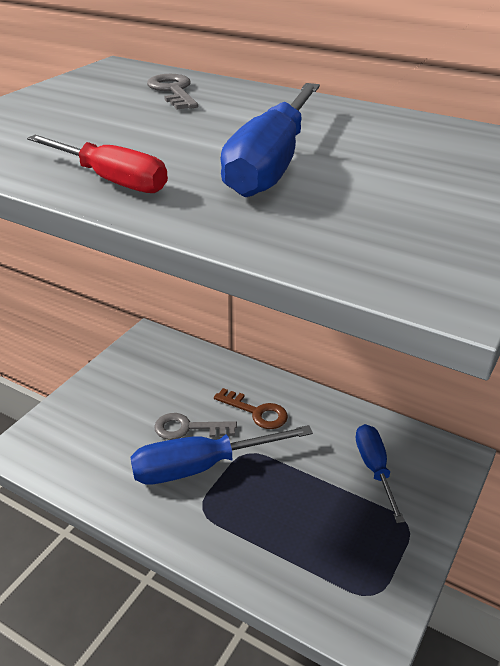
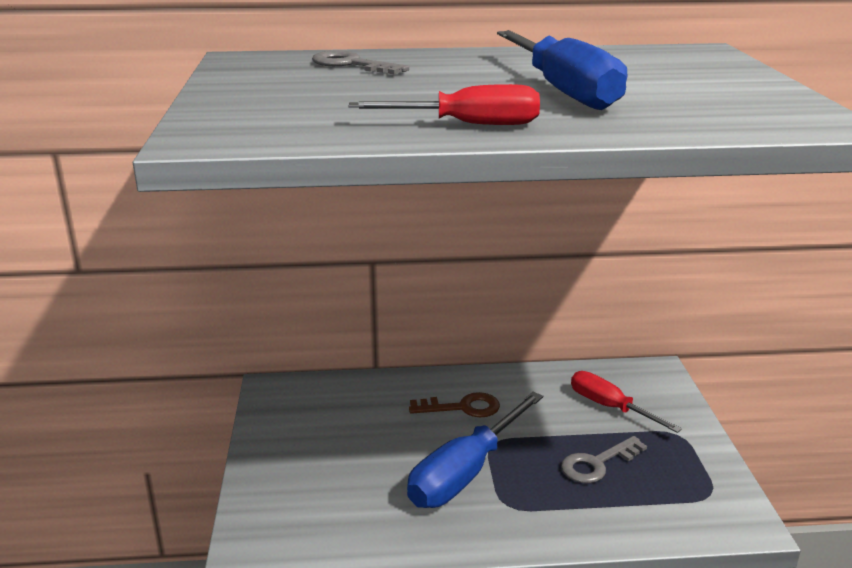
camera: 35 degrees left, 10 degrees down
(188, 428) = (414, 448): grey key -> grey key (597, 464)
(374, 469) = (609, 407): blue screwdriver -> red screwdriver

